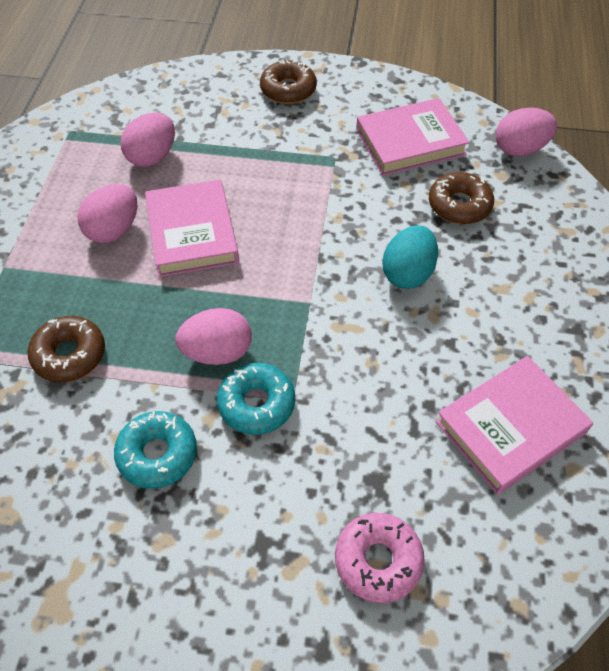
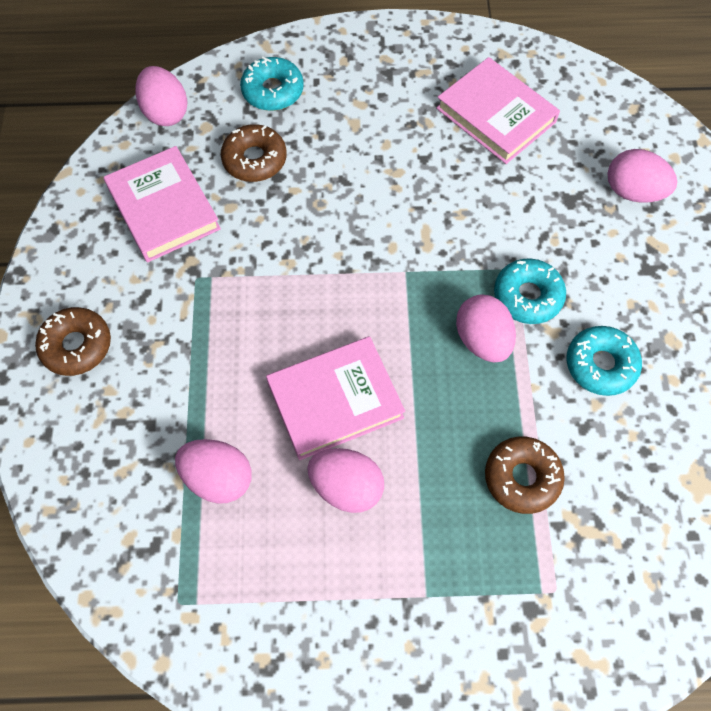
camera: 100 degrees left, 10 degrees up
(378, 560) = (633, 191): pink donut -> pink egg
(408, 273) = (352, 195): turquoise egg -> none
(547, 227) = (272, 91): none -> turquoise donut

